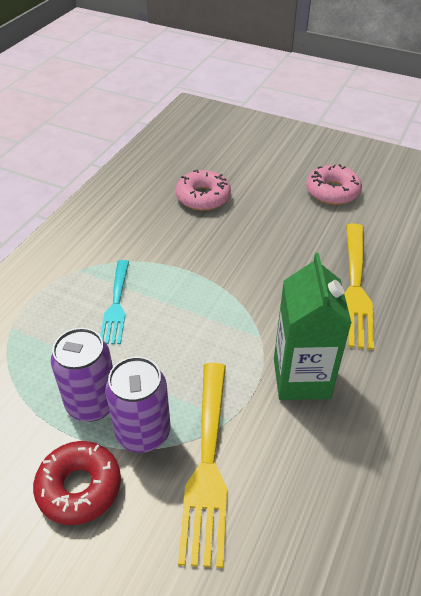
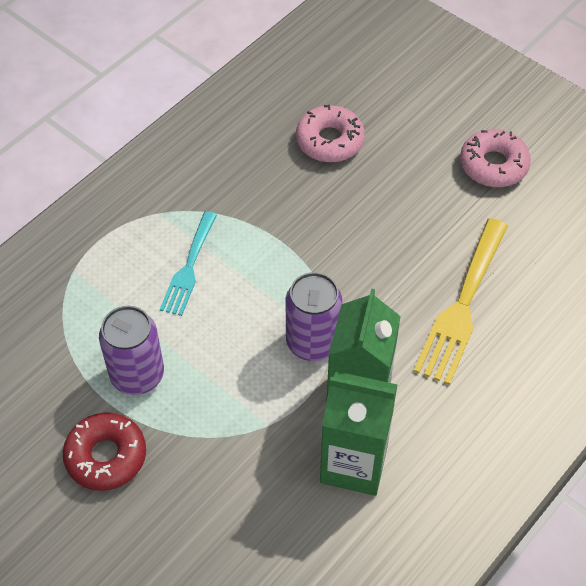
camera: 15 degrees right, 10 degrees up
(143, 432) = (179, 417): purple can -> purple can (312, 342)
(207, 464) = (232, 464): yellow fork -> none
(321, 436) = (354, 464): none -> green carton

